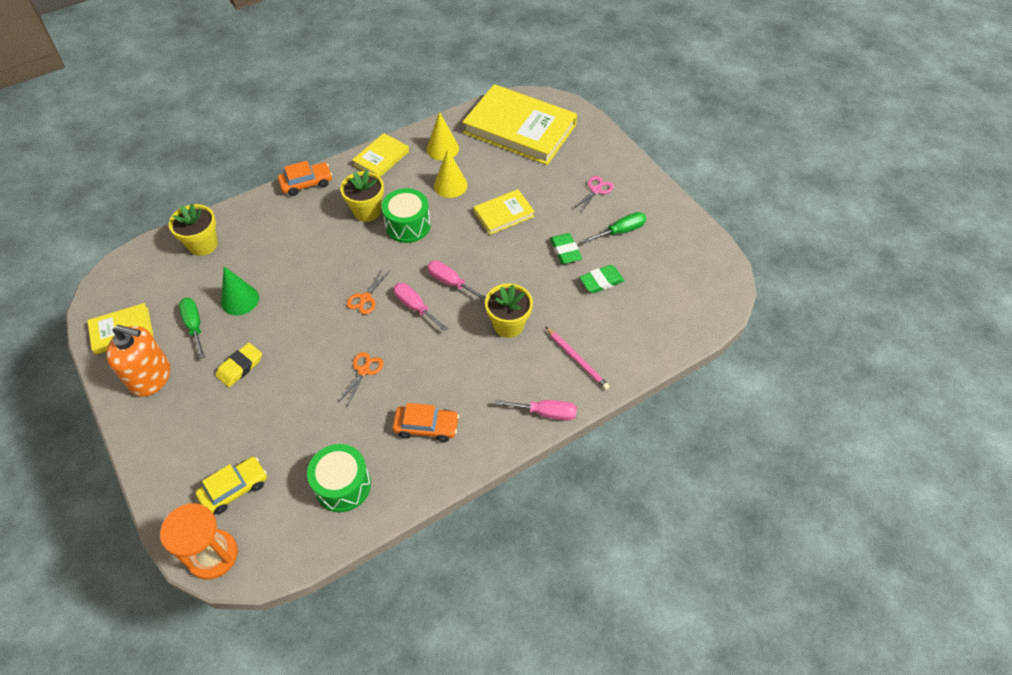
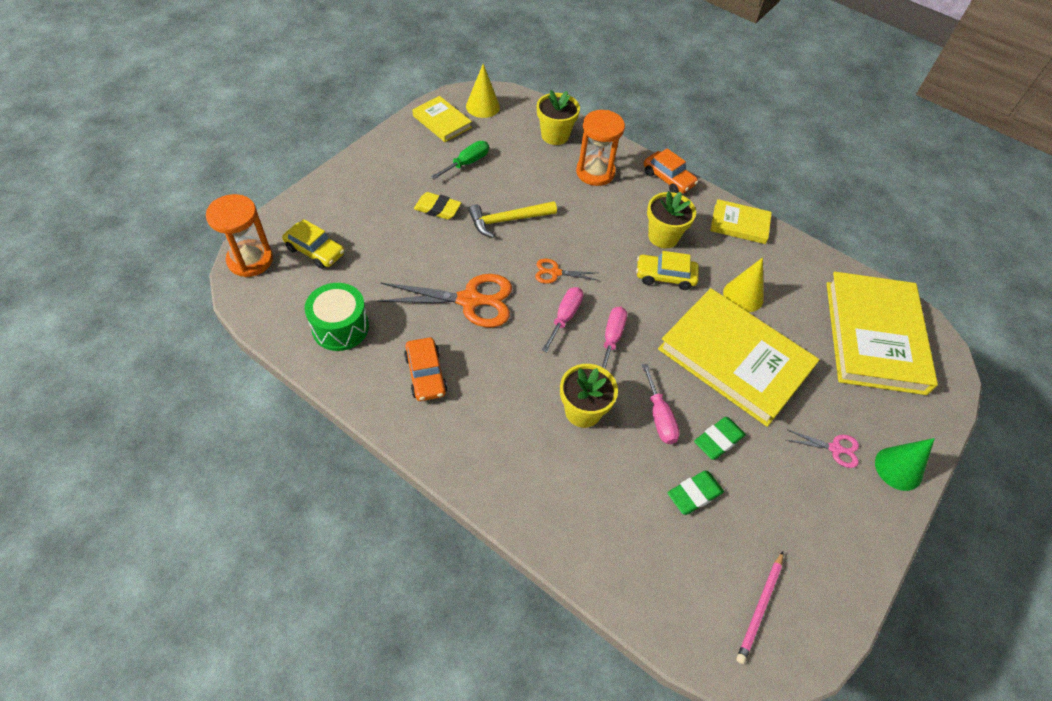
camera: 65 degrees right, 0 degrees up
(151, 377) = (404, 156): orange soap dispenser -> none
(240, 300) = (508, 182): green cone -> green cone (898, 468)
(268, 231) = (595, 172): none -> orange hourglass
(287, 314) = (508, 220): none -> yellow hammer
(364, 371) = (470, 300): orange scissors -> orange scissors, size x2.01
(408, 225) = (665, 276): green drum -> yellow car
(442, 148) = (790, 272): yellow cone -> yellow cone (482, 106)
(504, 214) = (734, 359): yellow book -> yellow book, size x2.03
(546, 413) = (483, 484): pink screwdriver -> pink screwdriver (659, 417)
(577, 359) = (567, 497): pink pencil -> pink pencil (760, 608)
(601, 281) = (694, 494): green eraser -> green eraser turned 75 degrees counterclockwise
(621, 231) = (787, 497): green screwdriver -> none

